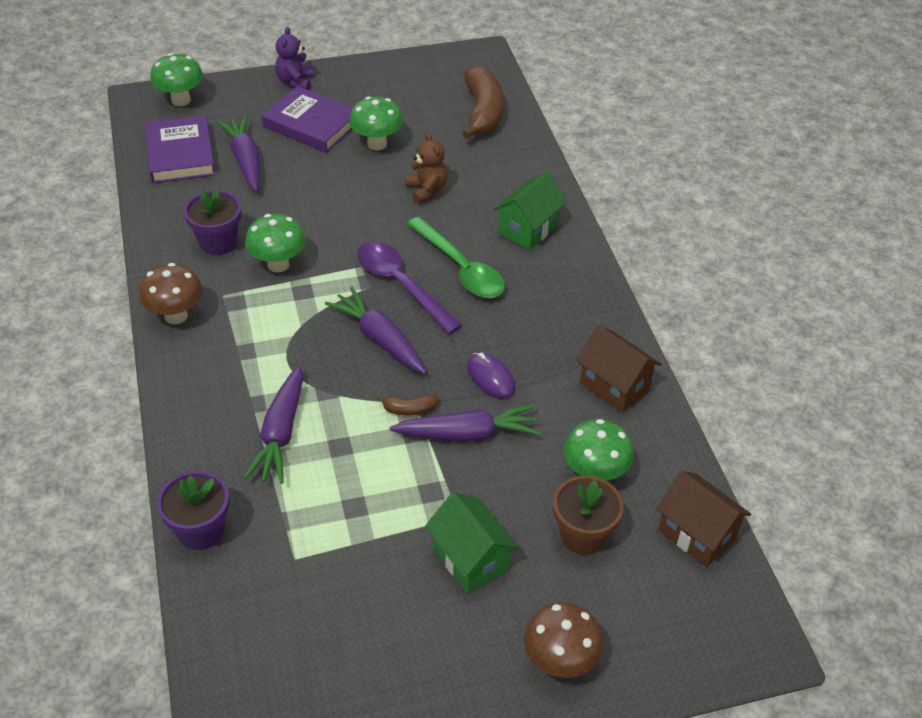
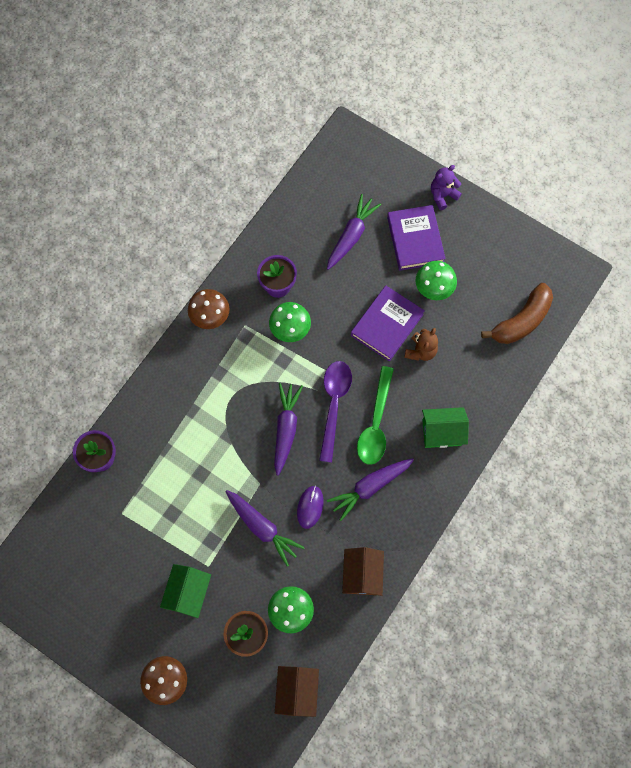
camera: 50 degrees right, 25 degrees up
(180, 154) = (323, 199): purple book -> purple book (387, 325)
(181, 100) = (365, 154): green mushroom -> none
(280, 433) = (184, 439): purple carrot -> purple carrot (370, 487)
(410, 409) = (253, 486): brown banana -> none

